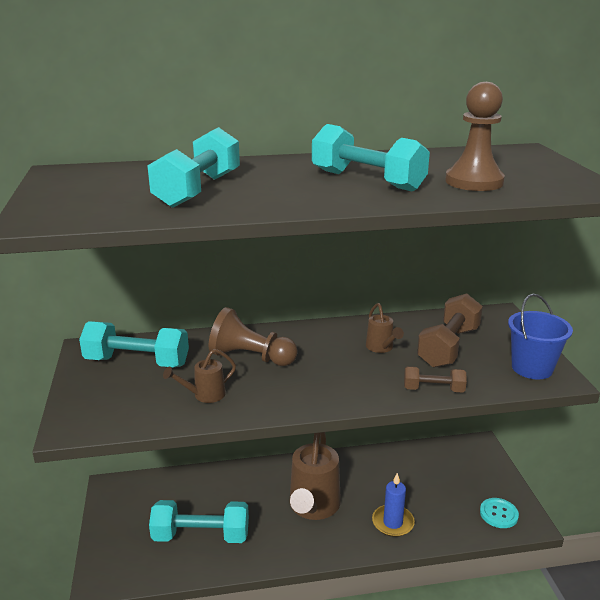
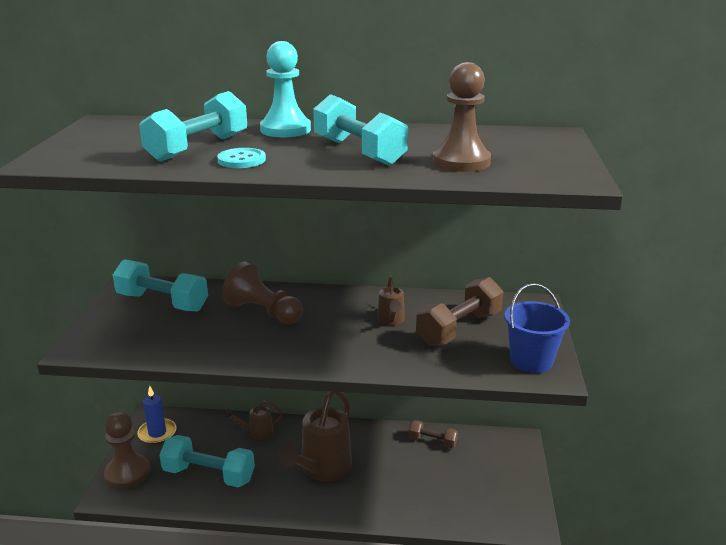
camera: 15 degrees right, 0 degrees up
(112, 551) = (127, 473): none -> brown pawn
(205, 395) = (202, 339): brown watering can -> brown watering can (257, 432)
(269, 165) = (285, 130): none -> turquoise pawn
(393, 522) = (391, 498): blue candle -> blue candle (157, 433)
(433, 389) = (416, 366): brown dumbbell -> brown dumbbell (432, 441)
(498, 514) = (503, 511): turquoise button -> turquoise button (241, 160)

